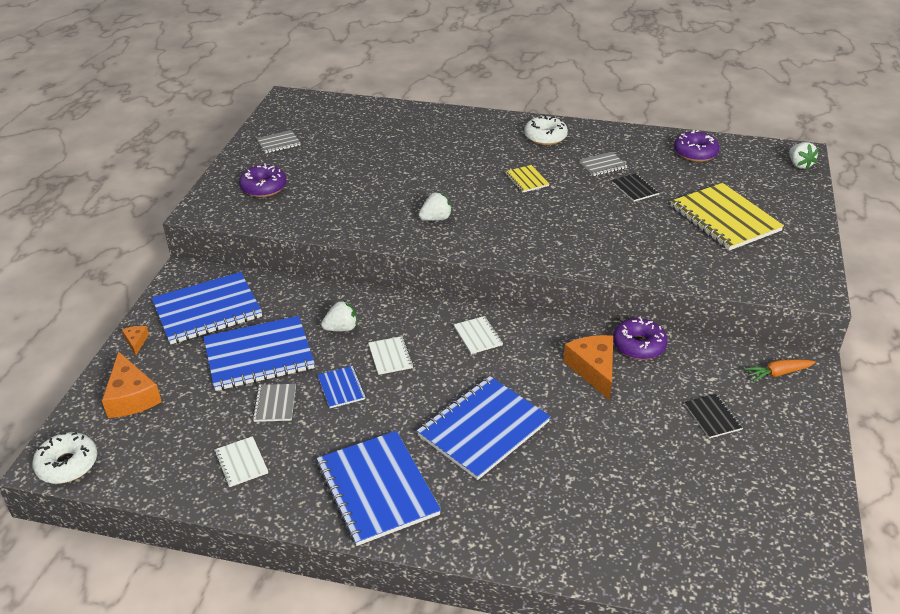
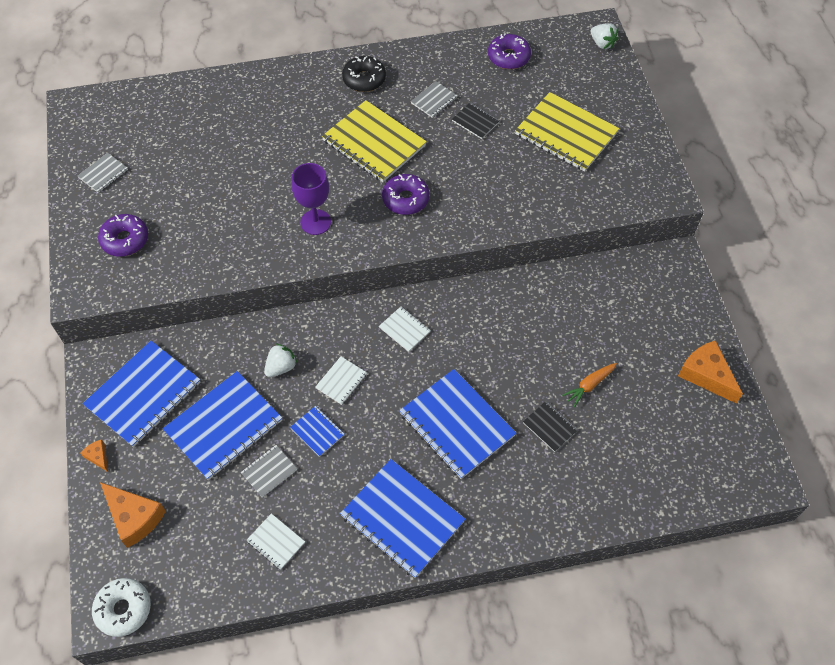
camera: 25 degrees left, 20 degrees up
(275, 404) = (269, 471): grey notebook -> grey notebook turned 75 degrees clockwise
(390, 356) = (341, 381): white notebook -> white notebook turned 75 degrees clockwise
(436, 219) = (315, 222): white strawberry -> purple goblet
(483, 429) = (456, 425): blue notebook -> blue notebook turned 60 degrees counterclockwise
(526, 180) = (374, 143): yellow notebook -> yellow notebook, size x2.15
(545, 137) = (364, 79): white donut -> black donut
(593, 369) = (515, 329): orange cheese -> orange cheese (706, 375)
(638, 345) = (540, 289): purple donut -> purple donut (405, 199)
(713, 417) = (626, 340): black notebook -> black notebook (550, 426)
(778, 373) = (657, 277): orange carrot -> orange carrot (589, 385)

